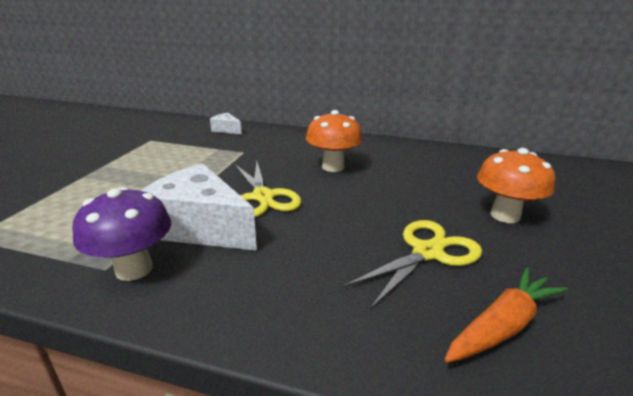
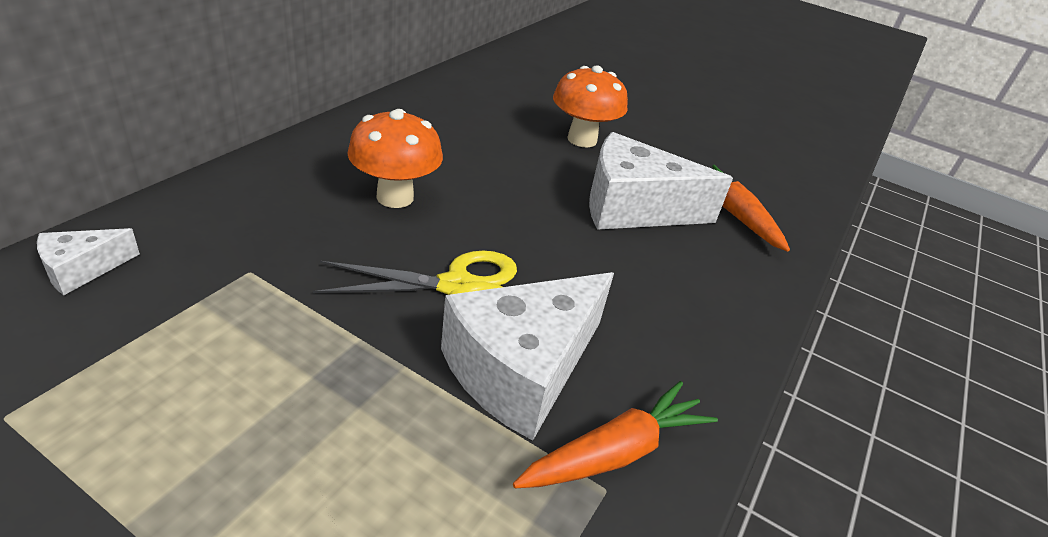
camera: 80 degrees left, 10 degrees up
(134, 269) = (615, 452): purple mushroom -> orange carrot
(427, 252) = (633, 207): yellow scissors -> white cheese

